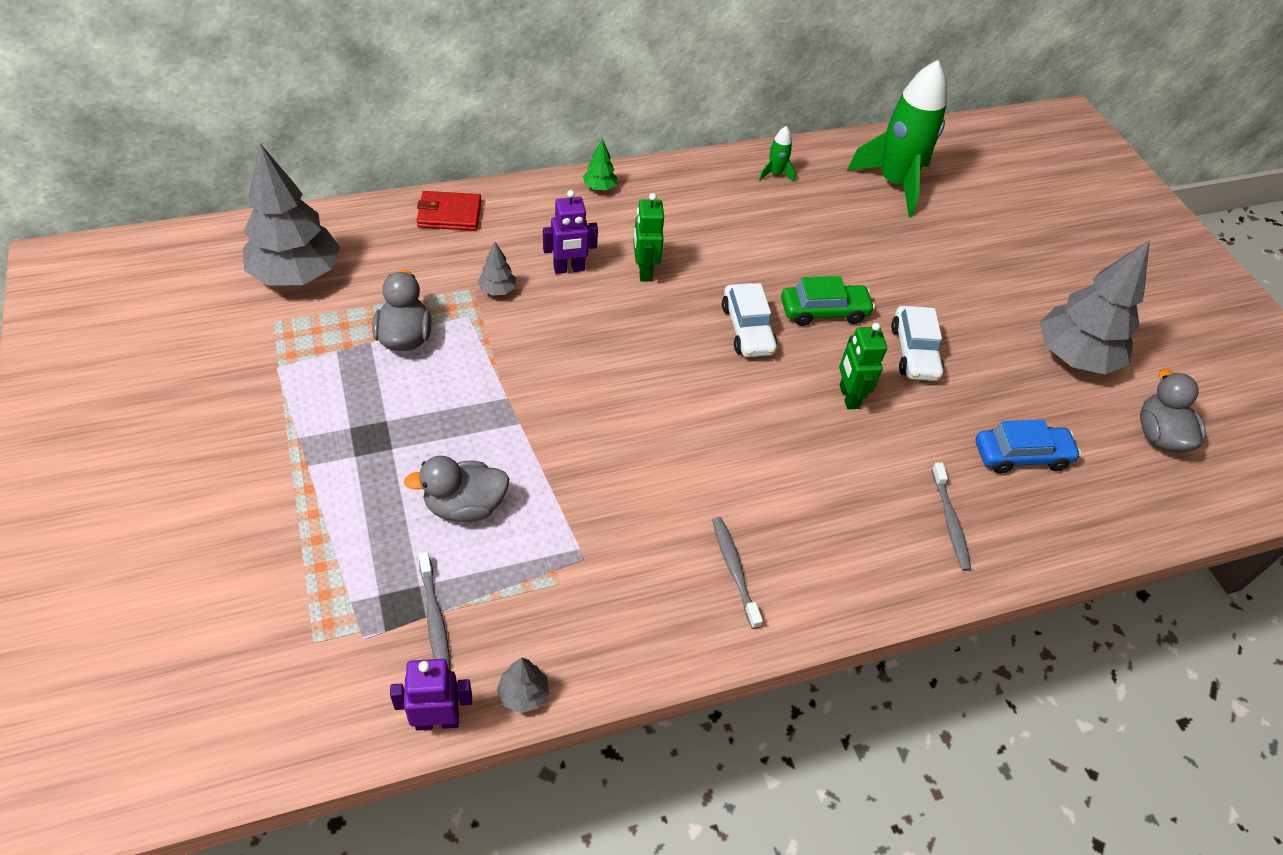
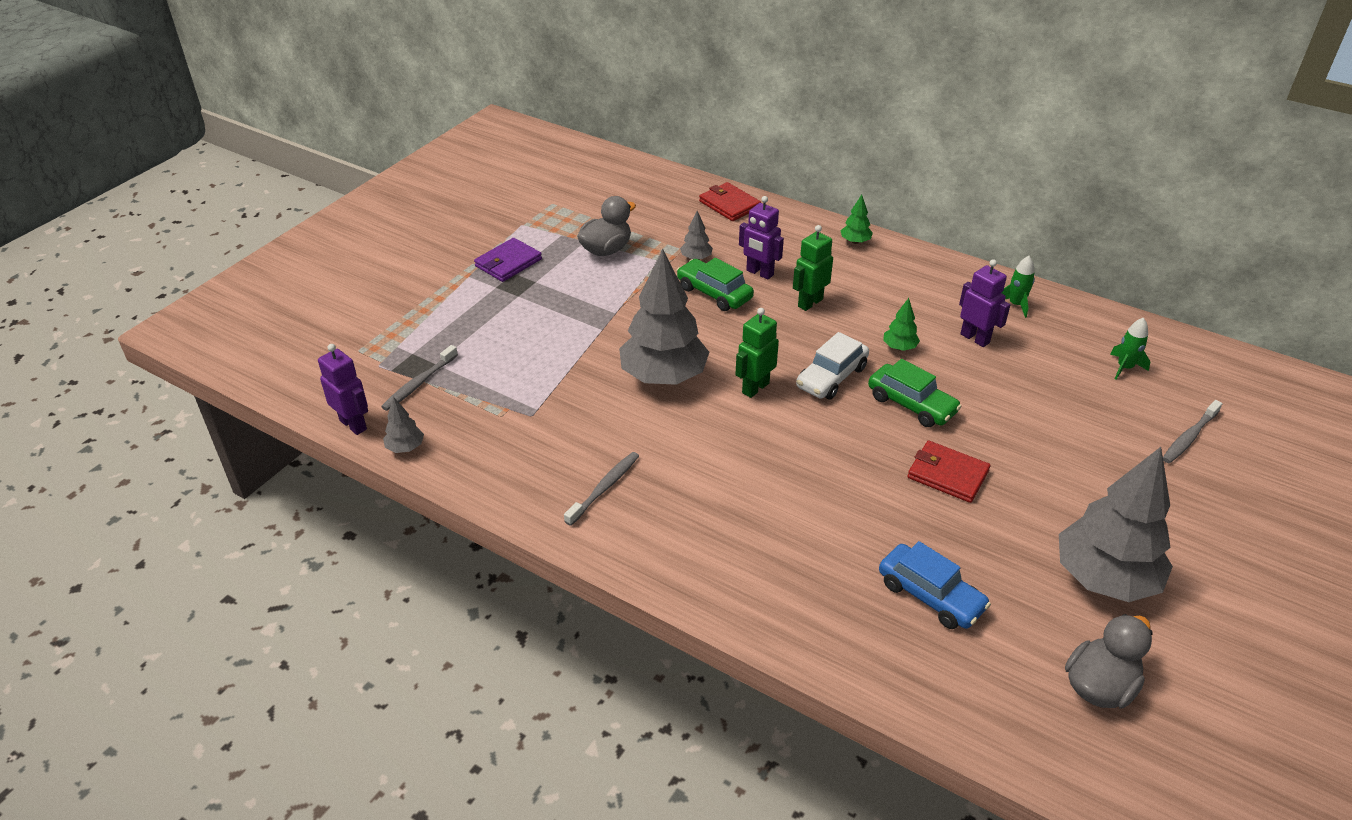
camera: 55 degrees right, 10 degrees down
(296, 274) = (597, 188): grey tree -> grey tree (664, 377)
(327, 420) = (508, 263): none -> purple wallet
(465, 506) = (511, 346): grey duck -> none
(561, 315) = (714, 293): none -> green car
(754, 267) = (899, 347): none -> green tree
(788, 222) = (975, 338): none -> purple robot
(848, 397) = (843, 462): green robot -> green robot (755, 388)
(894, 183) = (1124, 367): green rocket -> green rocket, size x0.41
(914, 352) = (947, 474): white car -> red wallet
(950, 521) = (797, 583): grey toothbrush -> grey toothbrush (1189, 437)

